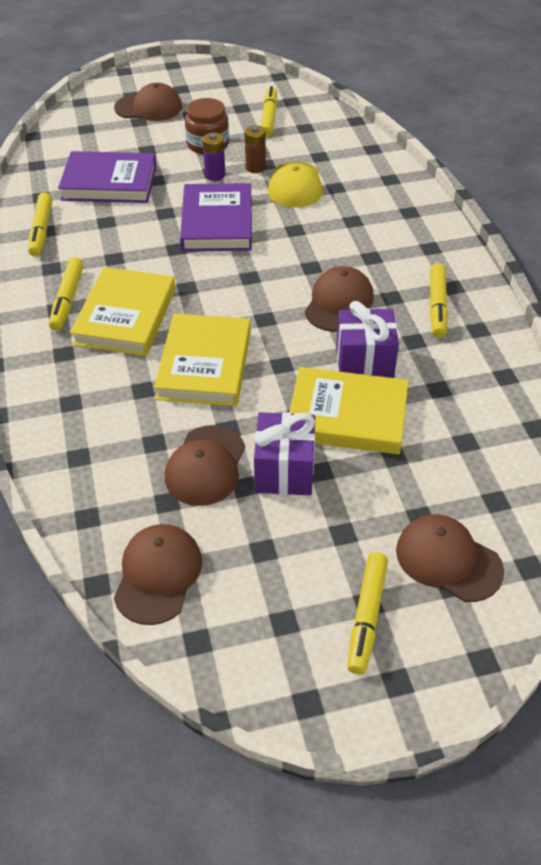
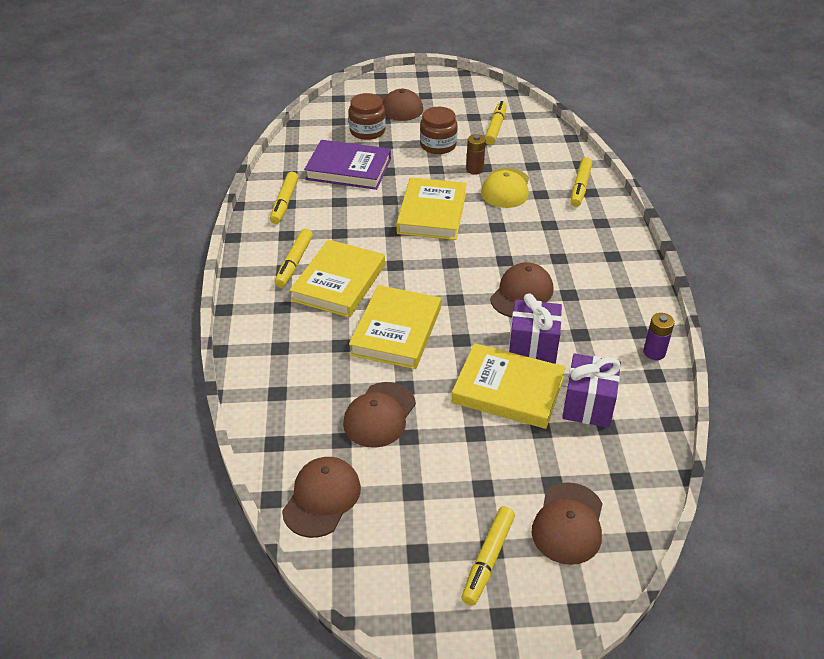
camera: 10 degrees right, 5 degrees down
(122, 136) = (367, 131): none -> brown jar
(215, 175) = (438, 172): purple battery -> purple battery (654, 352)
(217, 223) = (432, 213): purple book -> yellow book
(284, 471) = (444, 428): purple gift -> purple gift (588, 405)
(437, 306) = (607, 307): yellow marker -> yellow marker (580, 187)
(448, 560) = (568, 523): brown cap -> brown cap turned 120 degrees counterclockwise

